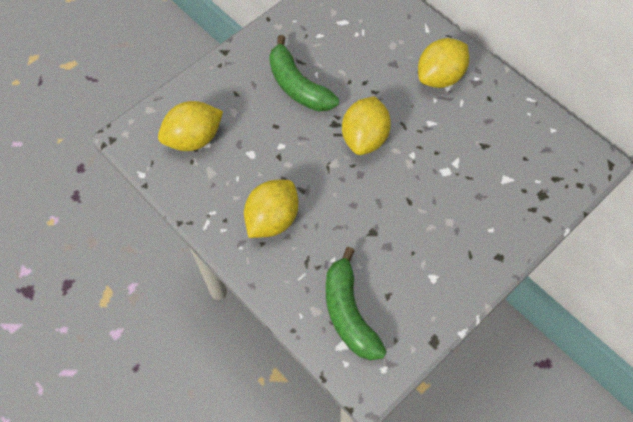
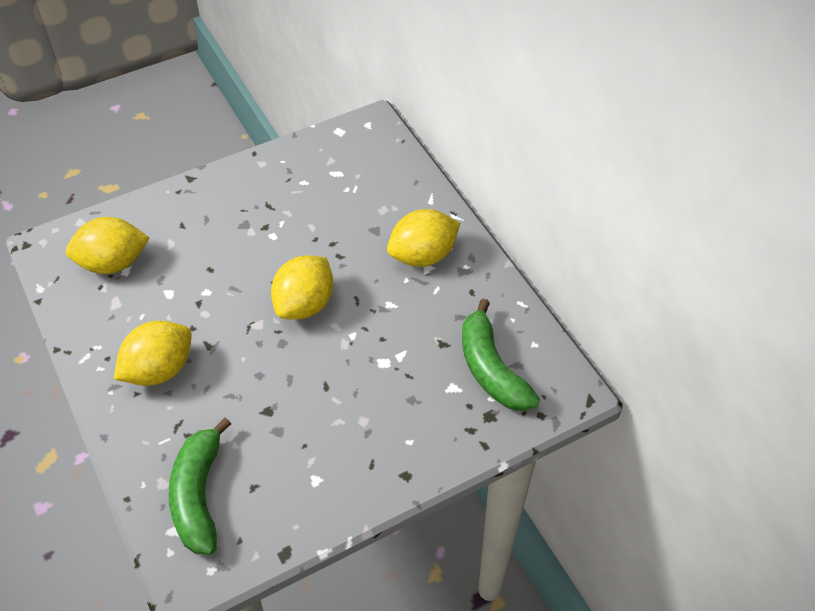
camera: 15 degrees right, 10 degrees down
(298, 86) = (254, 231): green banana -> green banana (491, 369)

